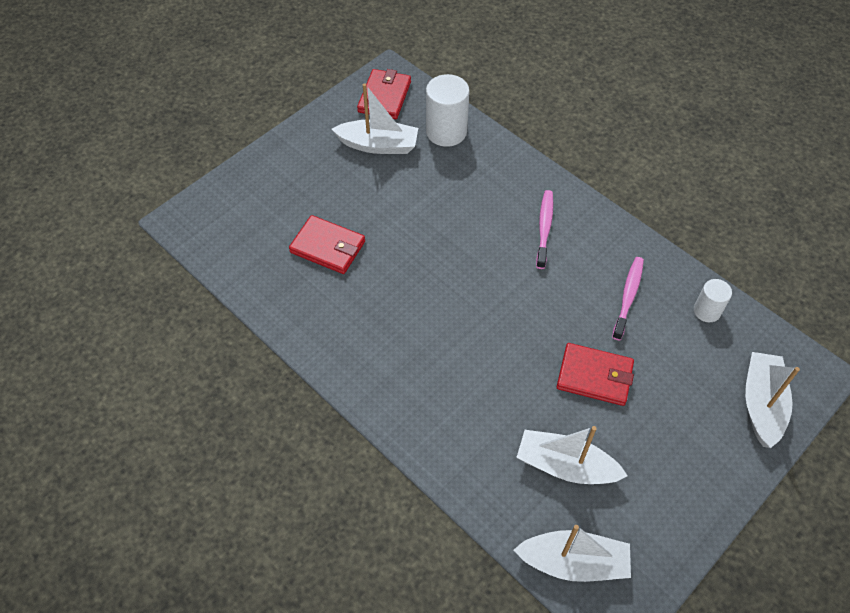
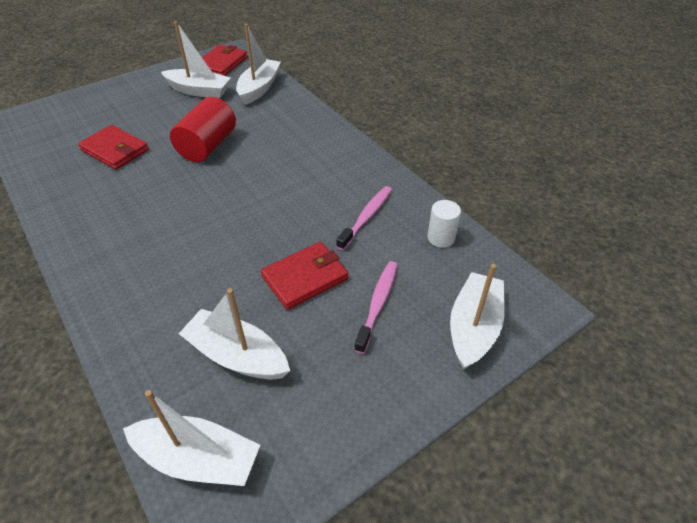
camera: 10 degrees right, 10 degrees down
(427, 227) = (207, 146): none -> red cylinder
(446, 132) = (259, 88): white cylinder -> white boat
(544, 228) = (310, 158): pink toothbrush -> pink toothbrush (378, 304)
(594, 376) = (305, 278): red wallet -> red wallet turned 60 degrees counterclockwise

